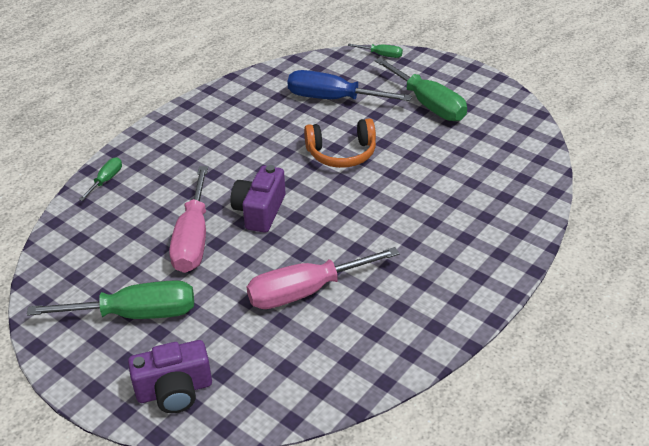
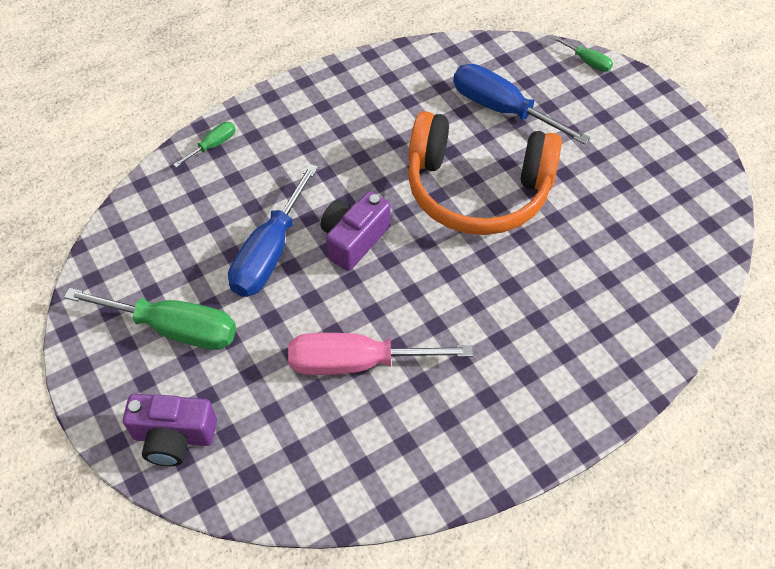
camera: 20 degrees right, 15 degrees up
(193, 239) = (269, 252): pink screwdriver -> blue screwdriver
(341, 153) = (477, 190): orange headphones -> orange headphones, size x1.75
(428, 104) = (609, 151): green screwdriver -> none

